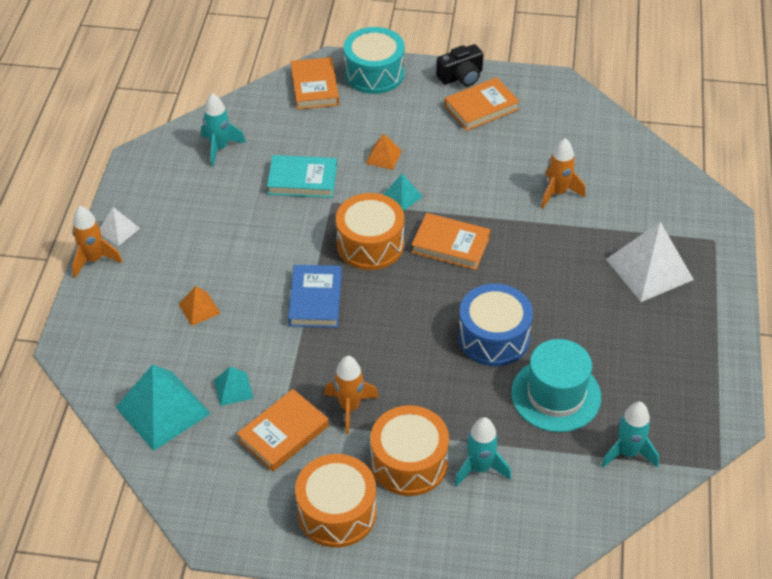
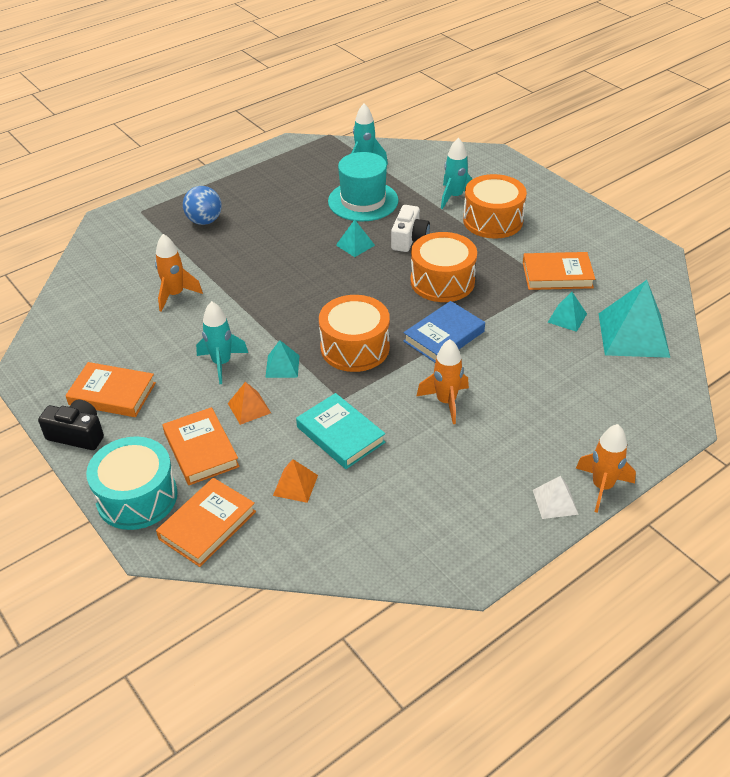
camera: 135 degrees left, 5 degrees down
(199, 309) = (542, 385): orange pyramid -> orange pyramid (295, 485)
(220, 148) = (375, 522): turquoise rocket -> turquoise rocket (222, 363)
(337, 512) = (564, 223): orange drum -> orange drum (442, 281)
(350, 408) = (497, 263): orange rocket -> orange rocket (446, 402)
(450, 245) = (300, 310): orange book -> orange book (201, 450)
(456, 379) = (409, 239): none -> white camera
(493, 337) = (355, 245): blue drum -> turquoise pyramid
(649, 269) = (204, 221): white pyramid -> blue ball

